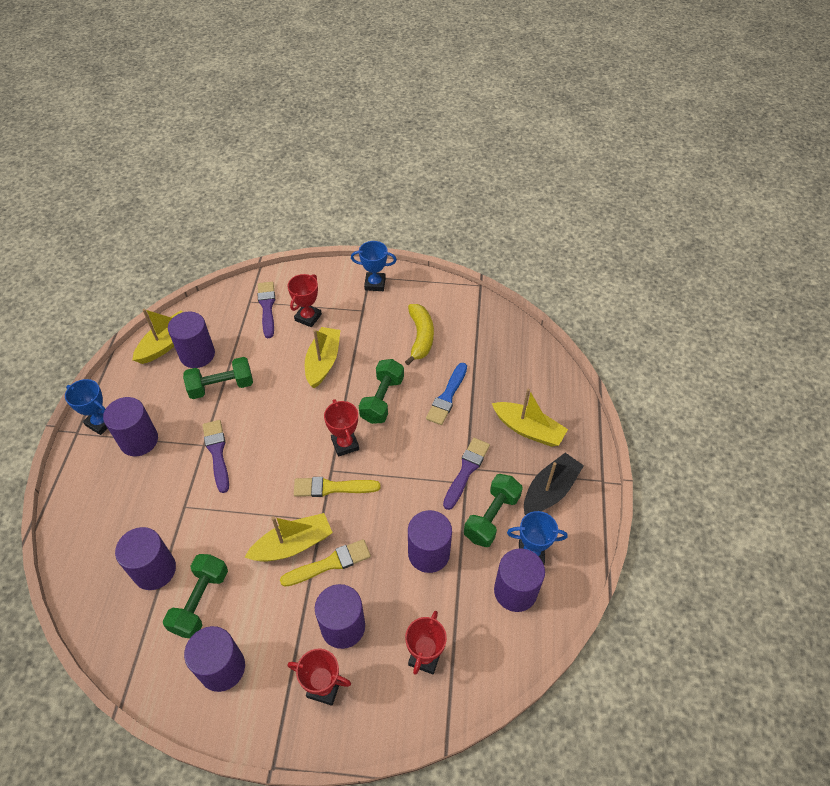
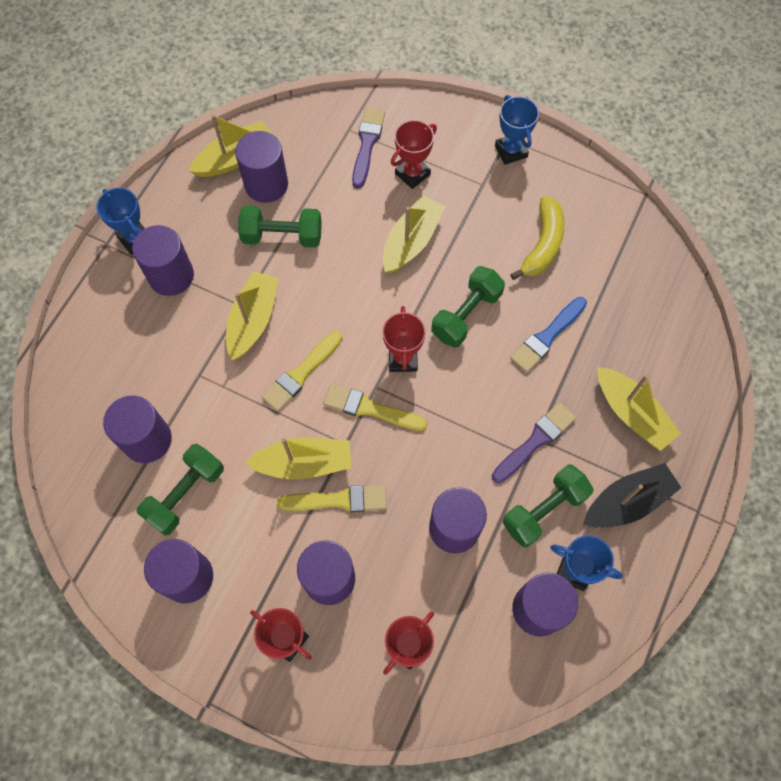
camera: 20 degrees right, 15 degrees up
(217, 452) = (253, 320): purple brush -> yellow boat
(268, 479) = (301, 373): none -> yellow brush
(375, 284) = (511, 151): blue trophy -> blue trophy turned 45 degrees clockwise

